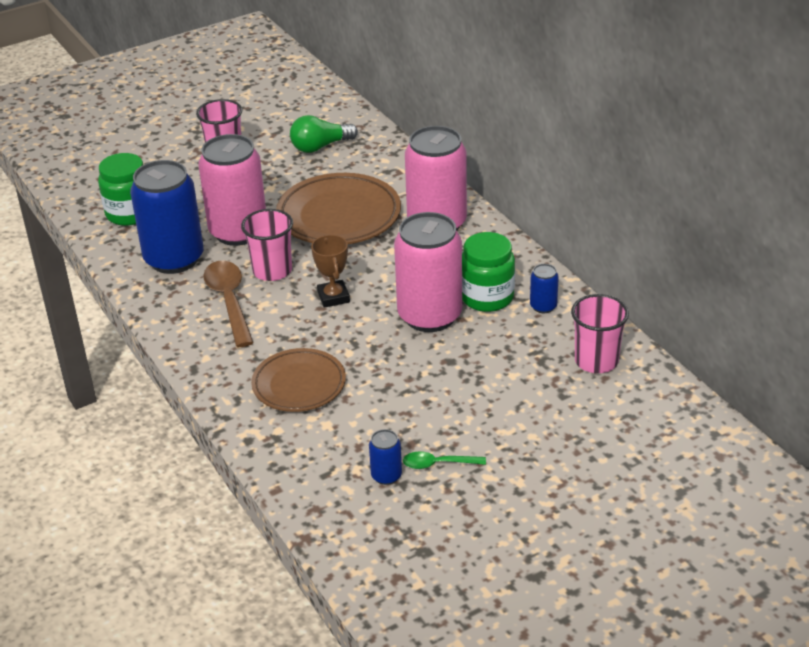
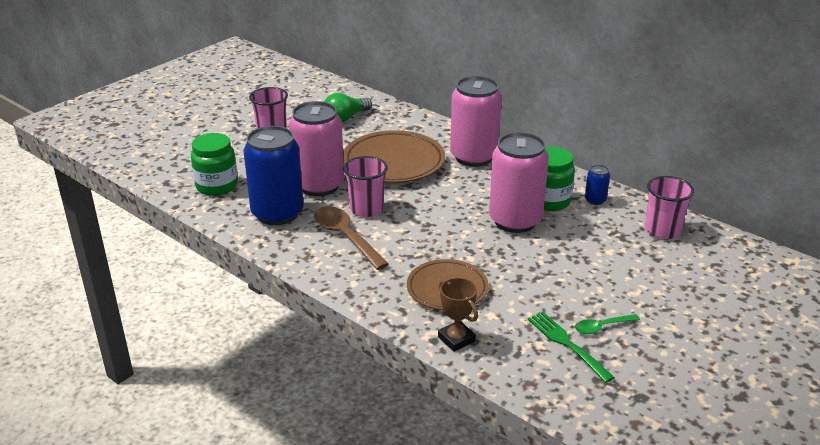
camera: 20 degrees left, 5 degrees down
(333, 297) = (429, 220): brown trophy -> brown trophy (456, 339)
(386, 476) = (567, 344): blue can -> green fork

